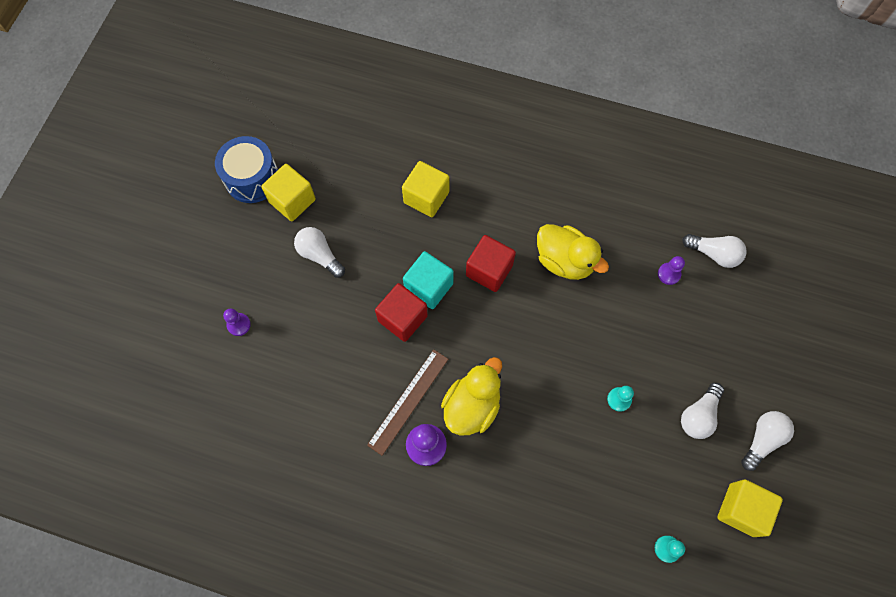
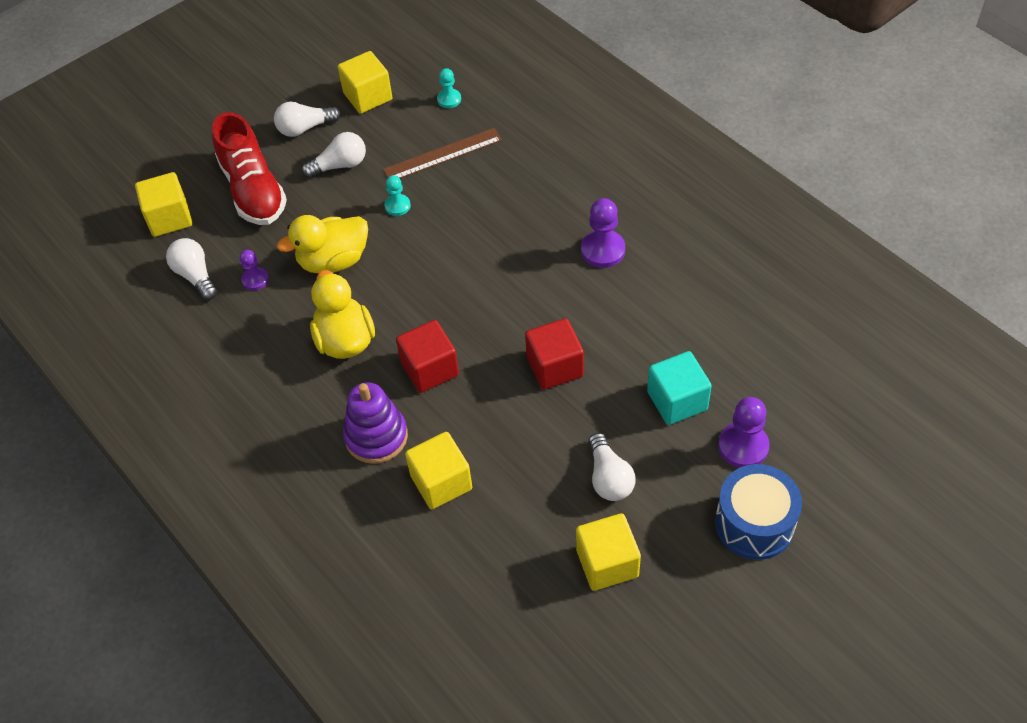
camera: 145 degrees left, 15 degrees down
(239, 325) = (743, 446): purple pawn -> purple pawn, size x1.66
(252, 178) = (645, 622): blue drum -> blue drum (754, 523)
(408, 401) = (597, 291): brown ruler -> brown ruler (443, 155)
(429, 287) = (506, 384): turquoise cube -> turquoise cube (677, 401)
(472, 406) = (537, 260): yellow duck -> yellow duck (333, 261)
(489, 205) = (376, 437): none -> purple stacking toy
(744, 351) = (253, 190): none -> red shoe
(781, 291) = (169, 218): none -> yellow cube

